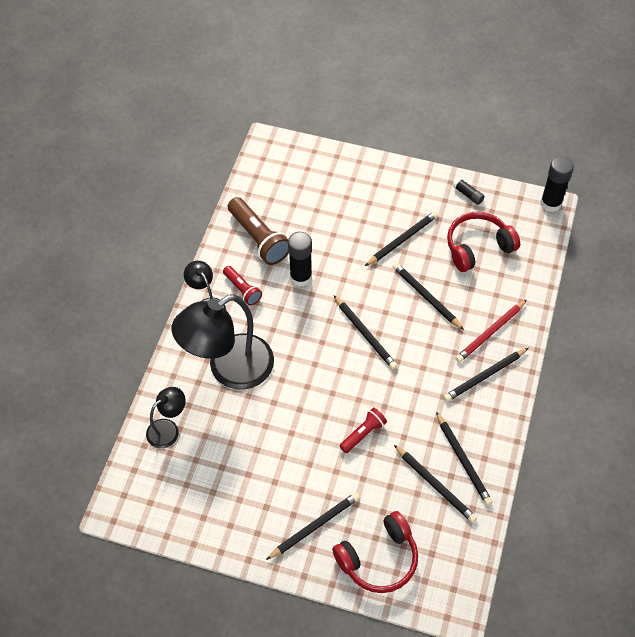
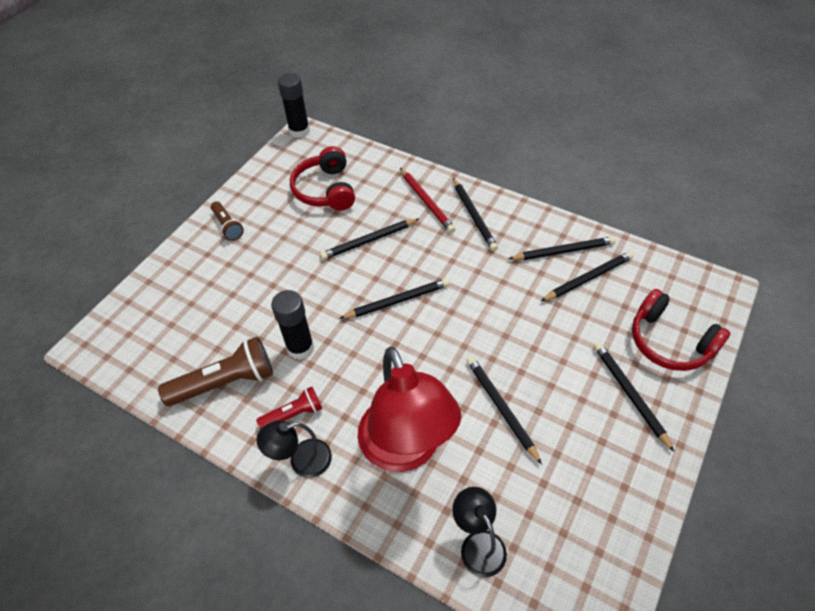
camera: 75 degrees left, 5 degrees down
(229, 369) = (406, 450): black lamp -> red lamp
(363, 433) = (520, 326): red flashlight -> none
(379, 559) = (669, 342): red headphones -> red headphones turned 150 degrees clockwise
(402, 240) = (291, 246): black pencil -> black pencil (501, 408)
(410, 188) = (228, 226): none -> brown flashlight
(467, 194) = (260, 184): black glue stick -> none

